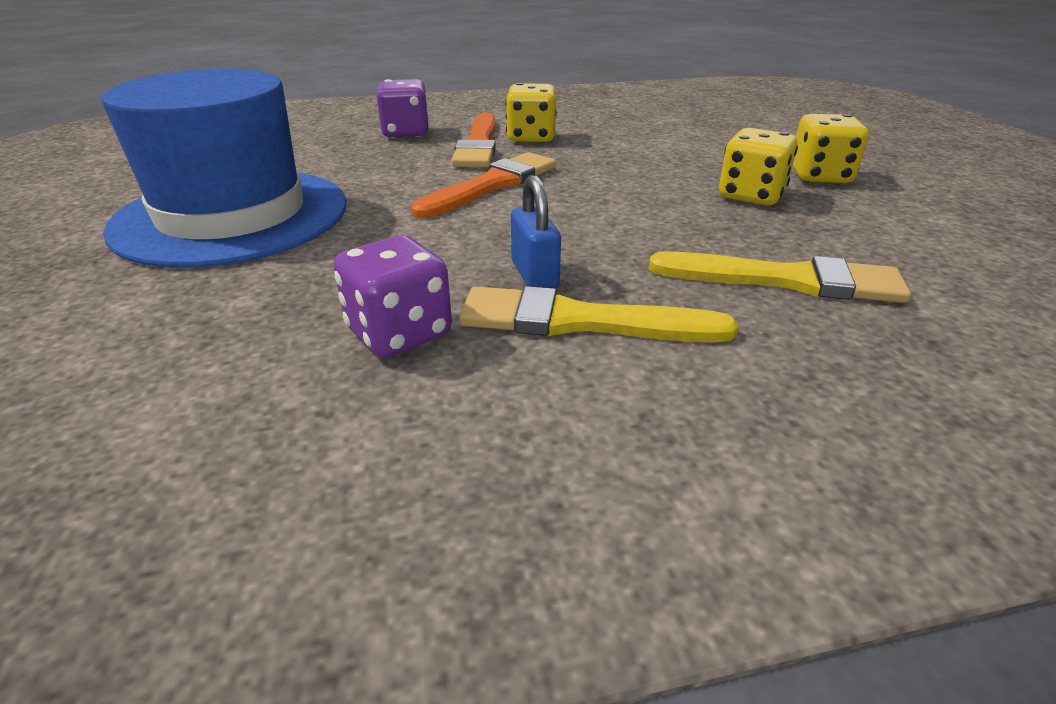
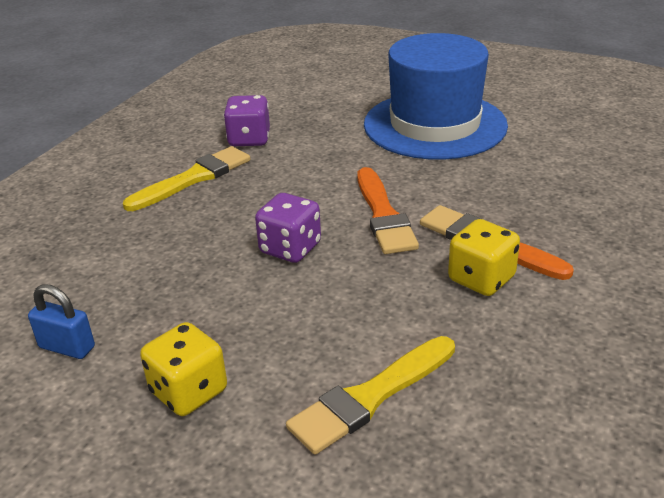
camera: 130 degrees right, 0 degrees up
(406, 132) = (563, 219): purple dice -> purple dice (290, 248)
(534, 275) = (246, 183): blue padlock -> blue padlock (67, 347)
(751, 196) = (215, 318): yellow dice -> none
(786, 280) = (126, 252): yellow brush -> yellow brush (370, 397)

